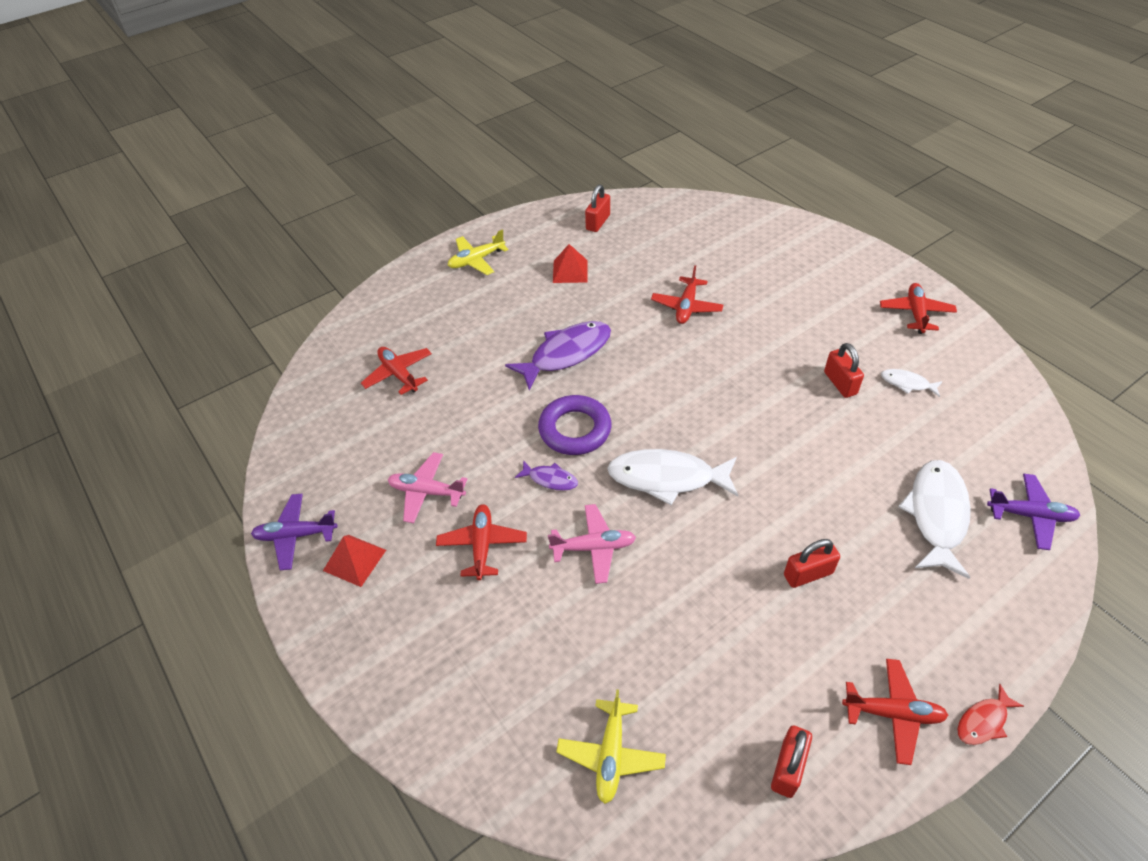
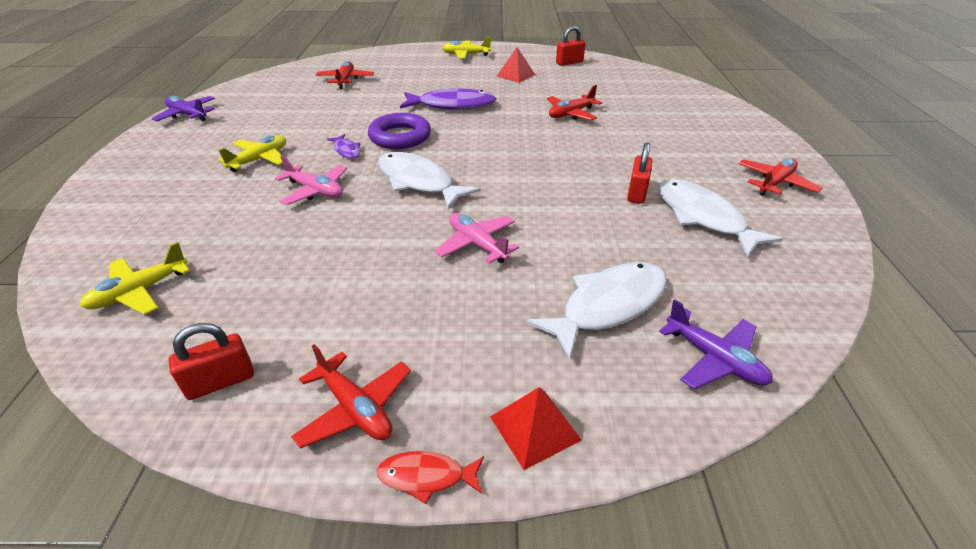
camera: 35 degrees right, 10 degrees down
(355, 560) = (192, 135): red pyramid -> red pyramid (535, 428)
(427, 492) = (274, 126): pink plane -> pink plane (477, 244)
(482, 545) = (259, 159): red plane -> yellow plane
(808, 574) = (433, 280): red padlock -> none
(907, 383) = (703, 217): white fish -> white fish, size x2.03

